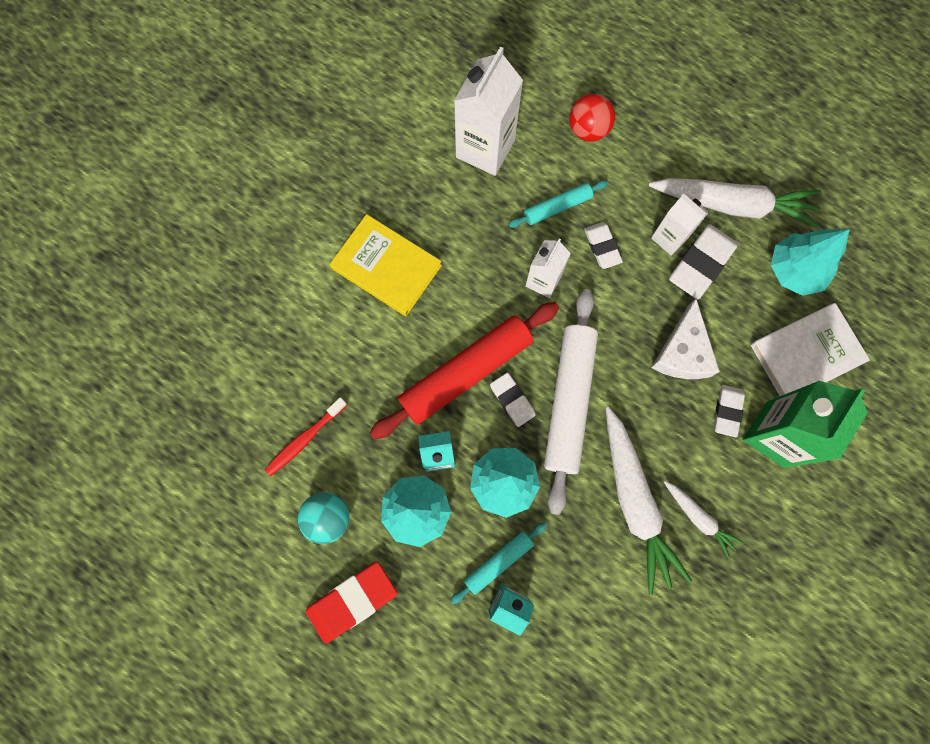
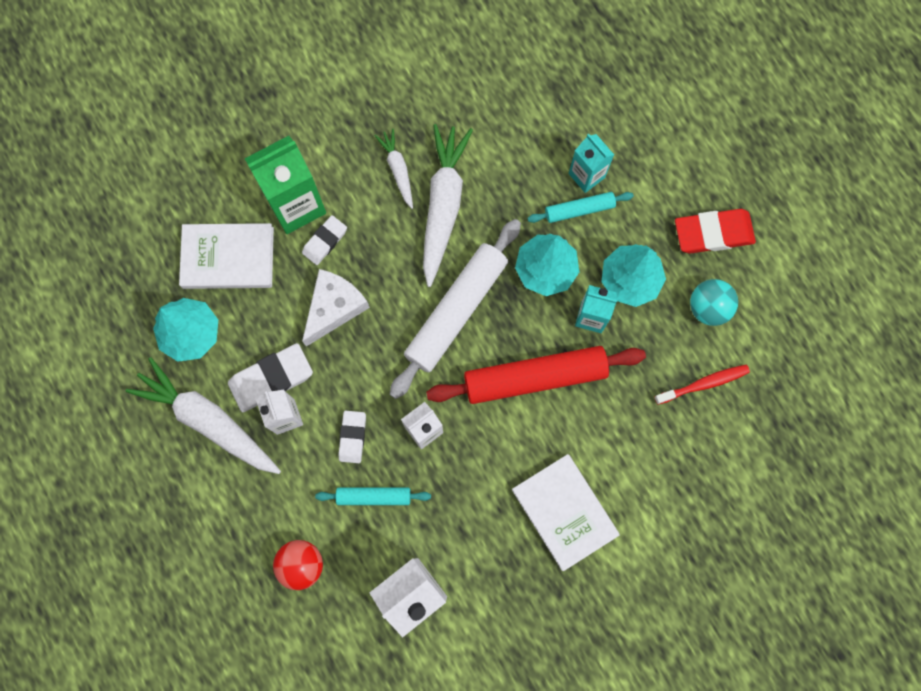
camera: 155 degrees left, 0 degrees up
(386, 267) = (564, 512): yellow book -> white book
(512, 400) = (505, 334): white eraser -> none

